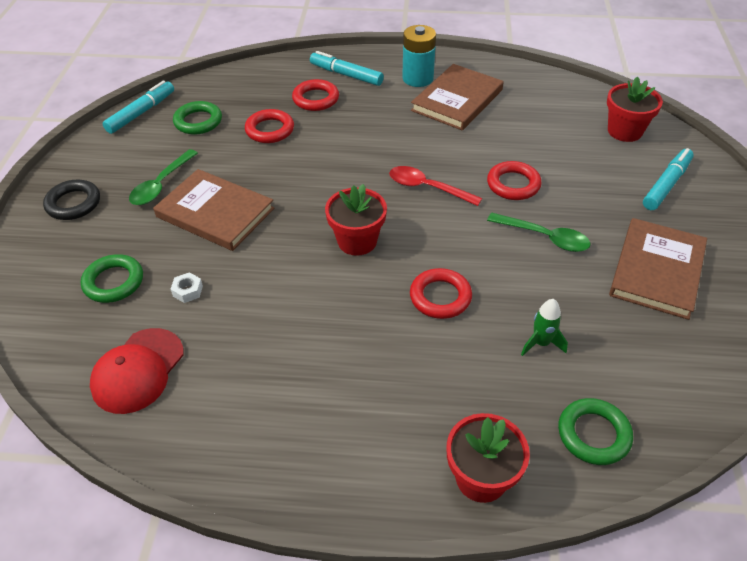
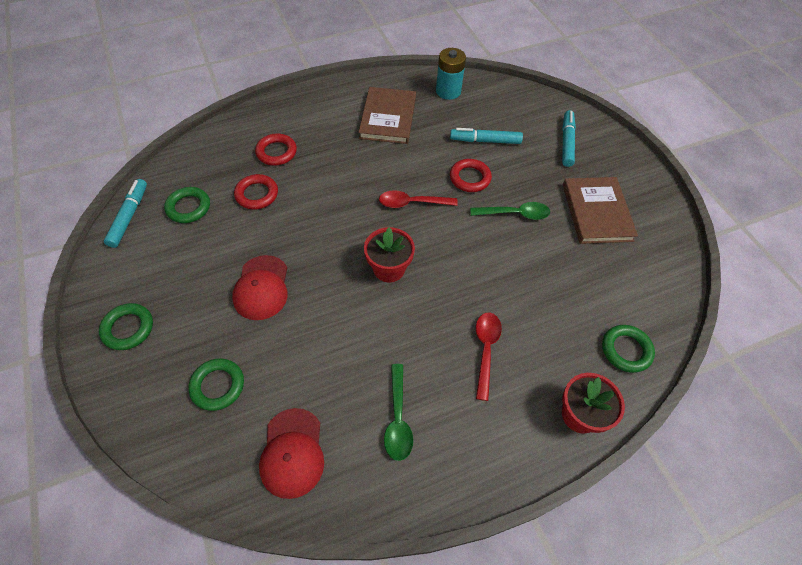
camera: 30 degrees left, 10 degrees up
(73, 203) = (128, 328): black ring -> green ring
(161, 184) = (197, 279): green spoon -> green spoon (398, 418)
(188, 291) = (286, 366): white nut -> none
(215, 212) = (261, 288): brown book -> red cap
(346, 75) = (287, 121): turquoise marker -> turquoise marker (485, 141)
(410, 361) = (485, 350): none -> red spoon
(418, 78) = (346, 107): turquoise battery -> turquoise battery (448, 91)
(440, 297) = (475, 290): red ring -> none
(541, 343) = (559, 298): green rocket -> none
(624, 131) = (517, 107): red flower pot -> none

